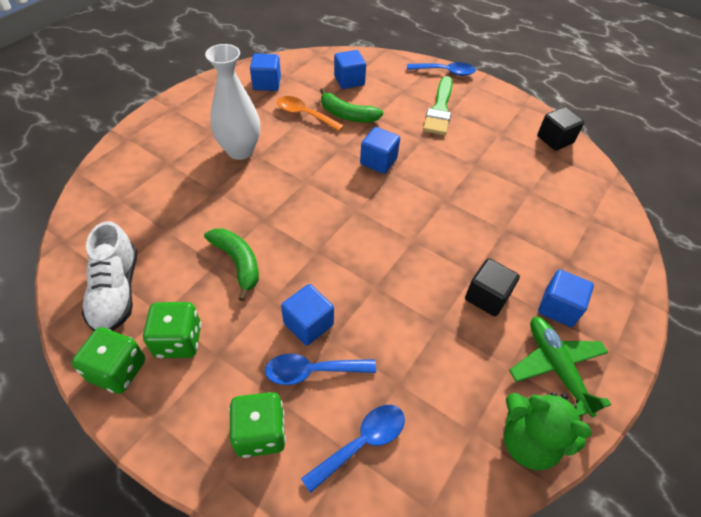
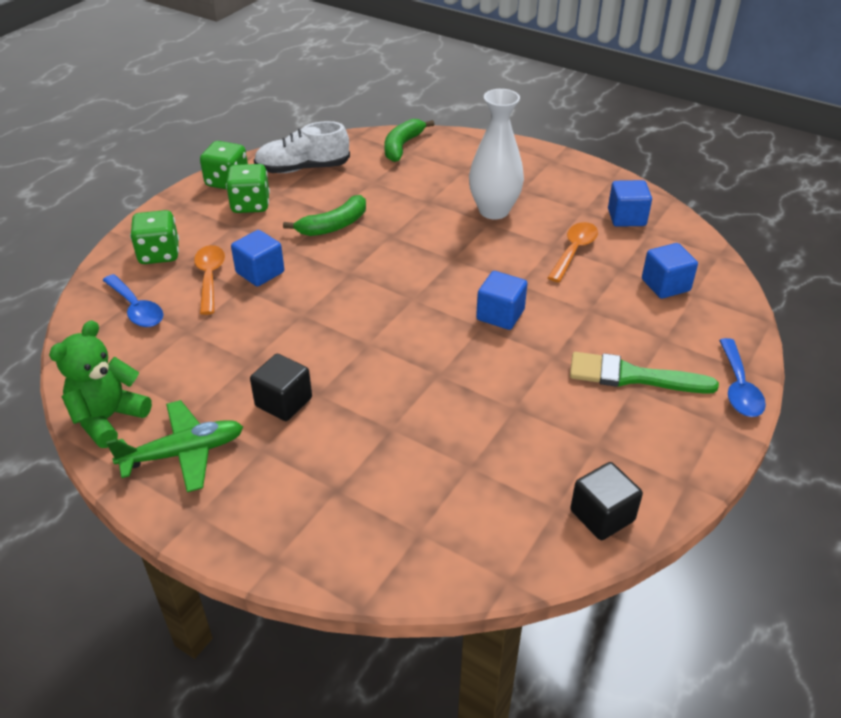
camera: 90 degrees right, 10 degrees down
(312, 371) = (210, 278): blue spoon -> orange spoon
(347, 115) = (586, 286): green banana -> green banana (402, 146)
(558, 307) = (263, 467): blue cube -> none

